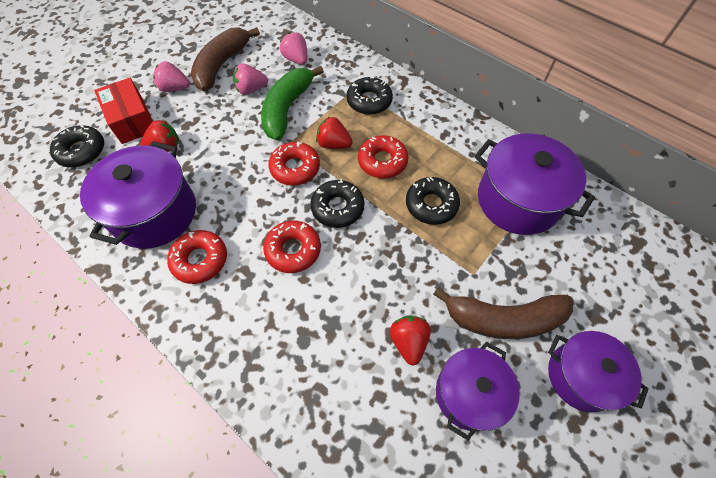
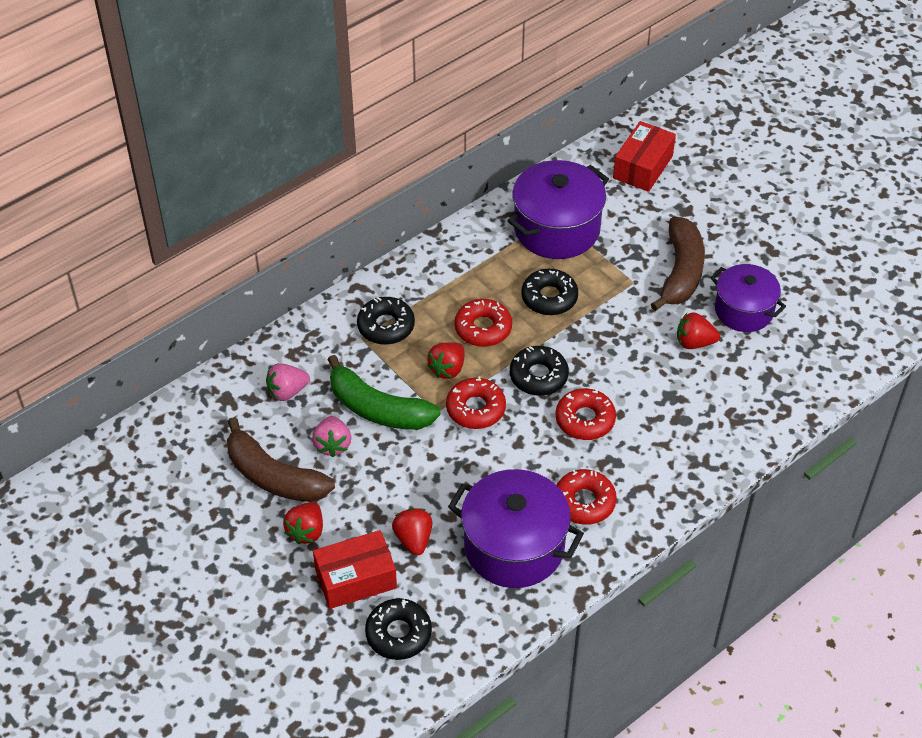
camera: 80 degrees left, 10 degrees down
(175, 88) = (306, 531): pink strawberry -> red strawberry
(581, 376) = (736, 236): purple pot -> none
(638, 266) = (642, 167): none -> red box

